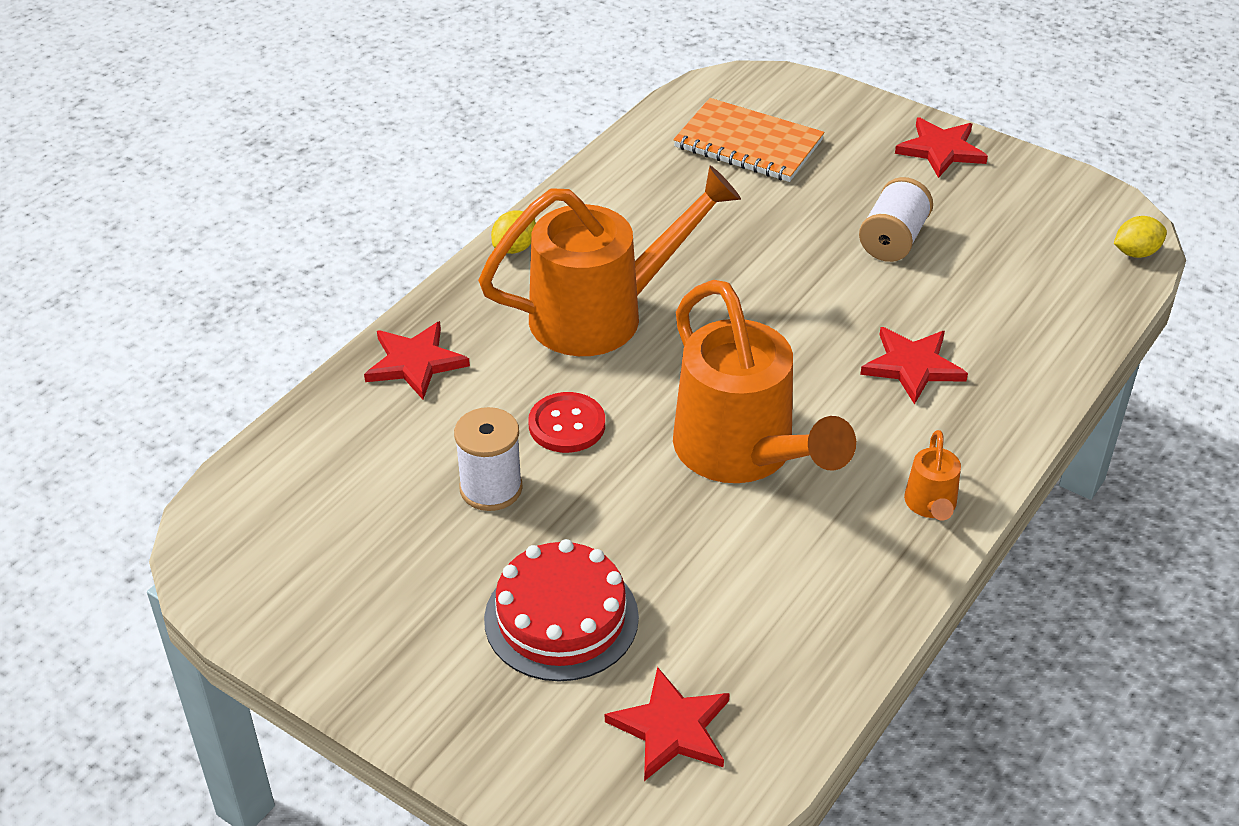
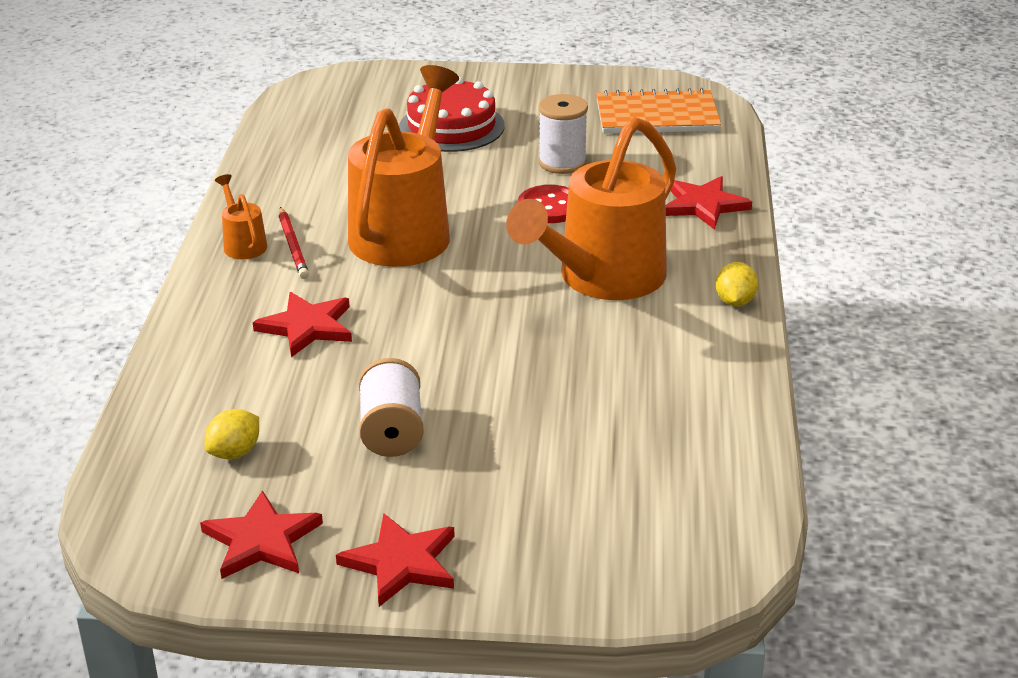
camera: 150 degrees right, 10 degrees down
(671, 728) = (346, 109): red star -> red star (261, 541)
(743, 453) = (405, 230): orange watering can -> orange watering can turned 75 degrees clockwise
(748, 144) = (628, 484): orange notebook -> orange notebook (657, 116)
(876, 480) = (293, 246): none -> red pencil
(1135, 253) = (118, 510): yellow lemon -> yellow lemon (234, 452)

